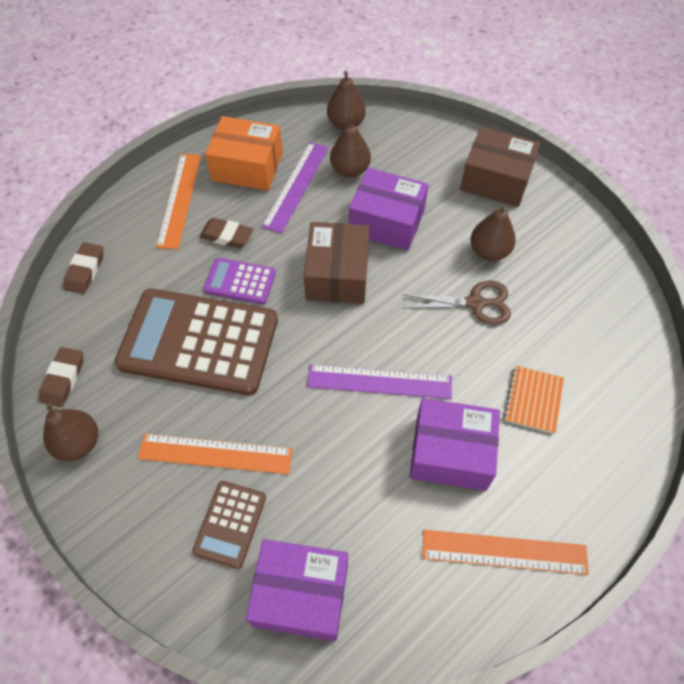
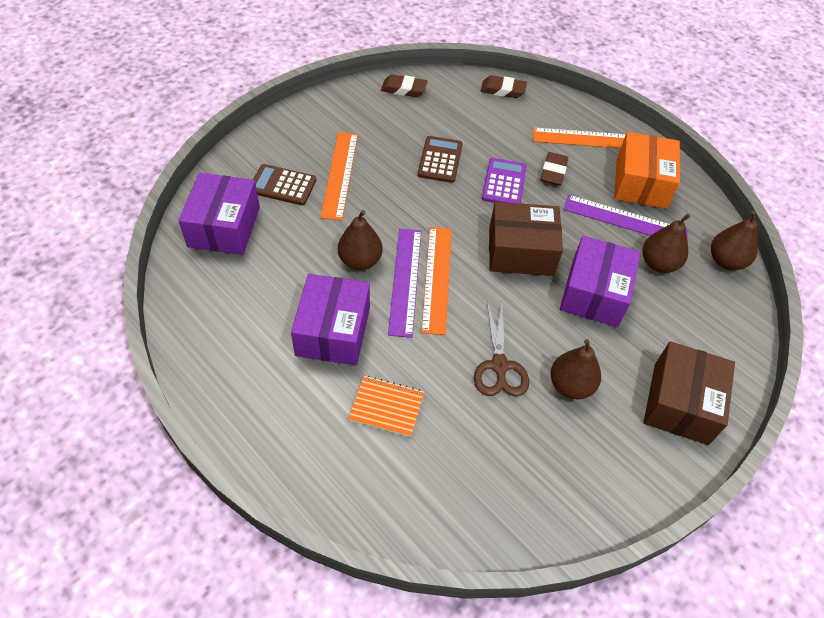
camera: 85 degrees right, 5 degrees down
(78, 443) = (351, 102): brown pear -> brown pear (360, 261)
(199, 342) = (440, 160): brown calculator -> brown calculator, size x0.47
(504, 552) = (238, 364): orange ruler -> orange ruler (437, 278)

